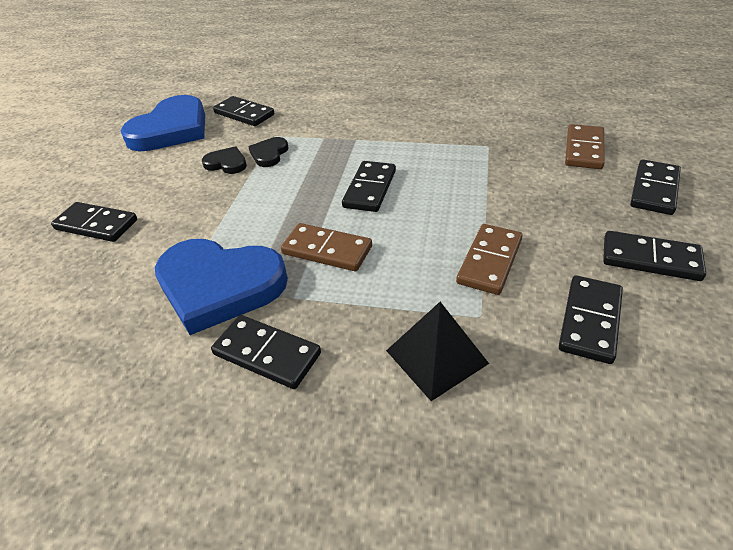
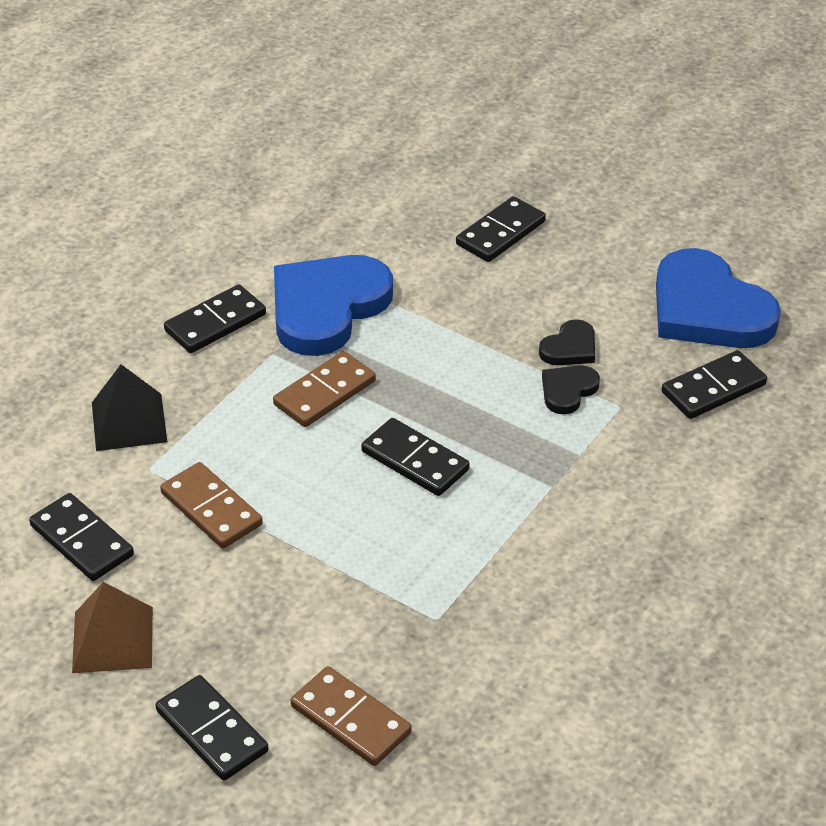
camera: 110 degrees right, 0 degrees up
(269, 154) = (568, 391): black heart -> black heart turned 90 degrees counterclockwise
(650, 259) = (112, 639): black domino -> brown pyramid

